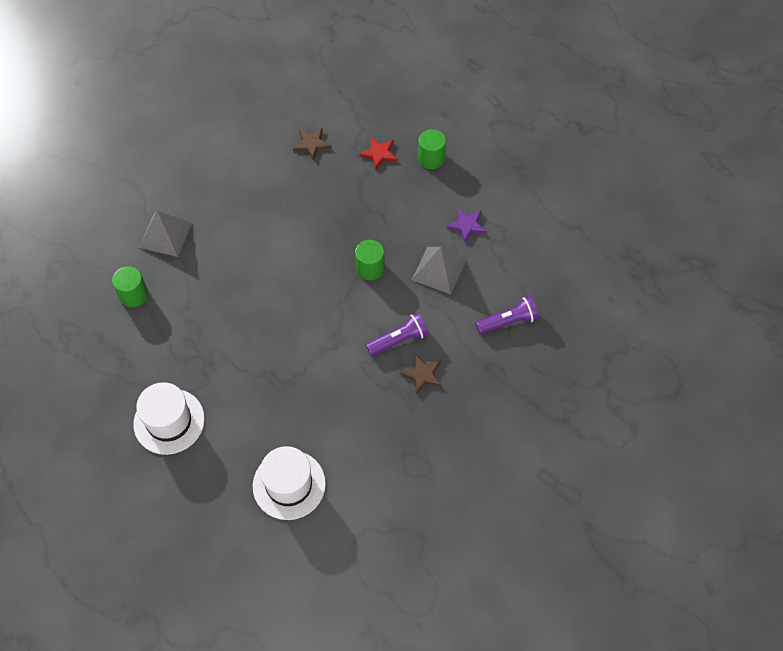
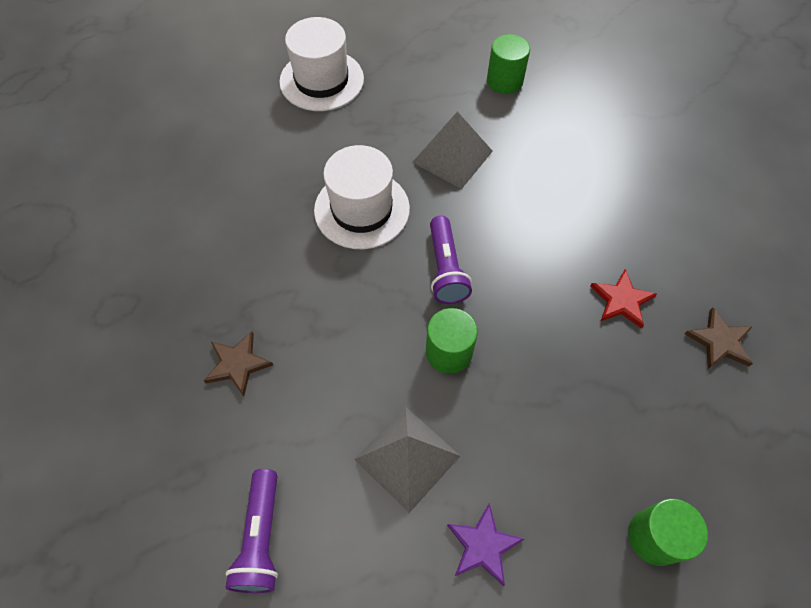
camera: 110 degrees right, 0 degrees up
(165, 235) = (586, 126): grey pyramid -> grey pyramid (452, 156)
(289, 484) = (179, 167): white hat -> white hat (362, 209)
(379, 153) = (682, 444): red star -> red star (621, 300)
(399, 340) = (309, 351): purple flashlight -> purple flashlight (446, 269)

